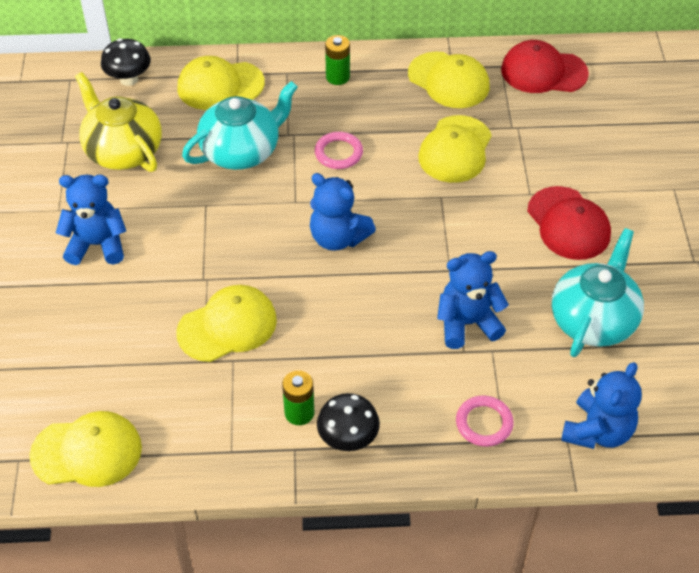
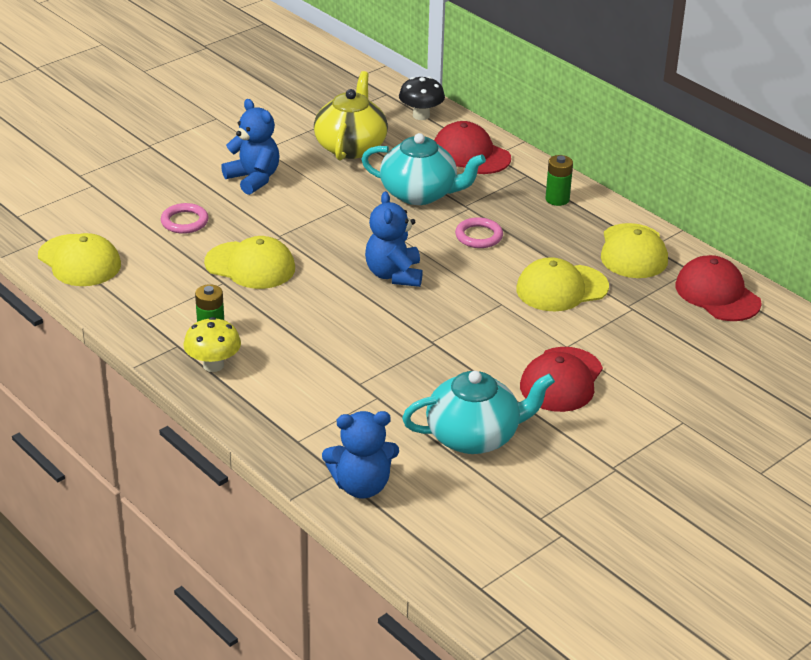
camera: 50 degrees right, 15 degrees down
(220, 85) = (471, 154): yellow cap -> red cap
(348, 439) = (213, 365): black mushroom -> yellow mushroom
(467, 323) = (389, 373): blue teddy bear -> none
(484, 423) = (301, 423): pink ring -> pink ring (184, 221)

